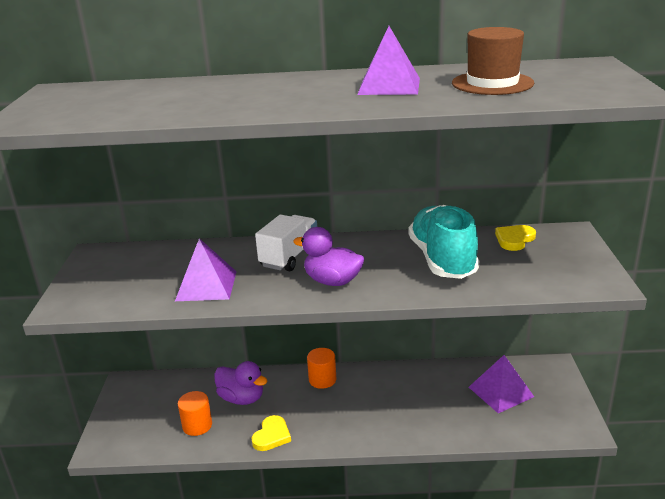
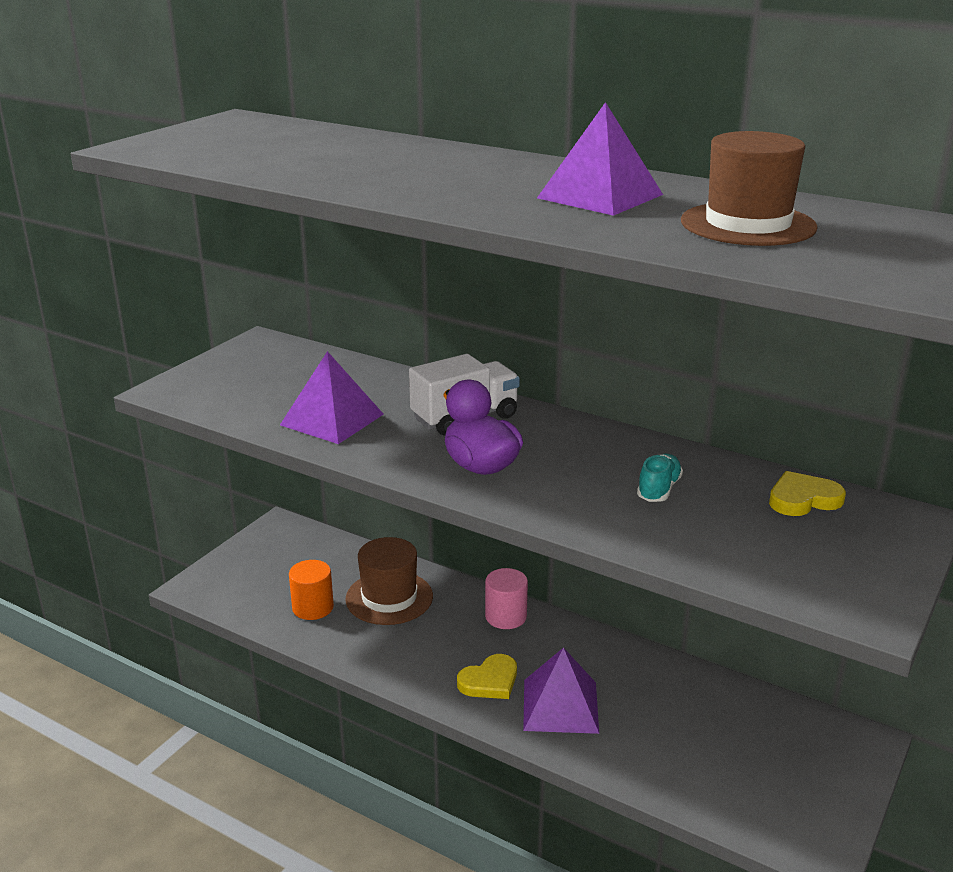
camera: 30 degrees right, 0 degrees up
(242, 398) = (389, 598): purple duck -> brown hat
(272, 436) = (383, 657): yellow heart -> yellow heart (489, 681)
(322, 380) = (506, 617): orange cylinder -> pink cylinder
(442, 260) = (658, 490): turquoise shoe -> turquoise shoe, size x0.41
(500, 391) = (740, 739): purple pyramid -> purple pyramid (560, 705)

